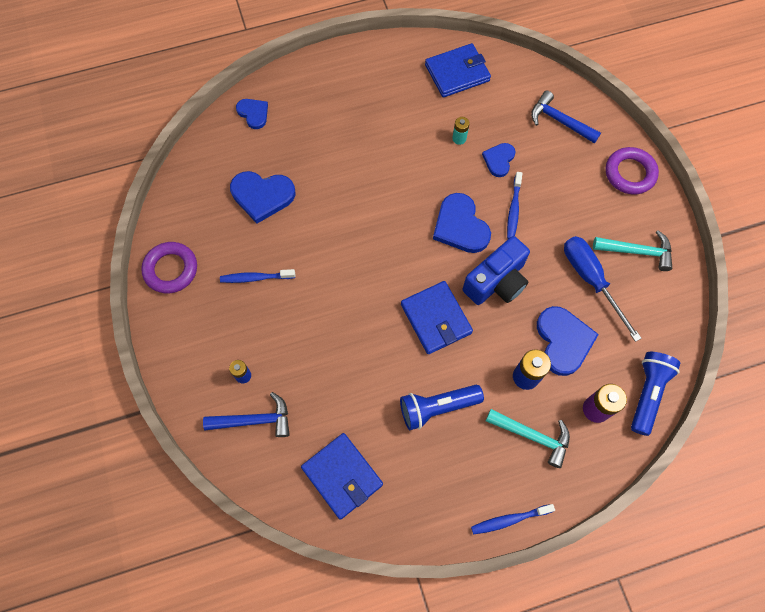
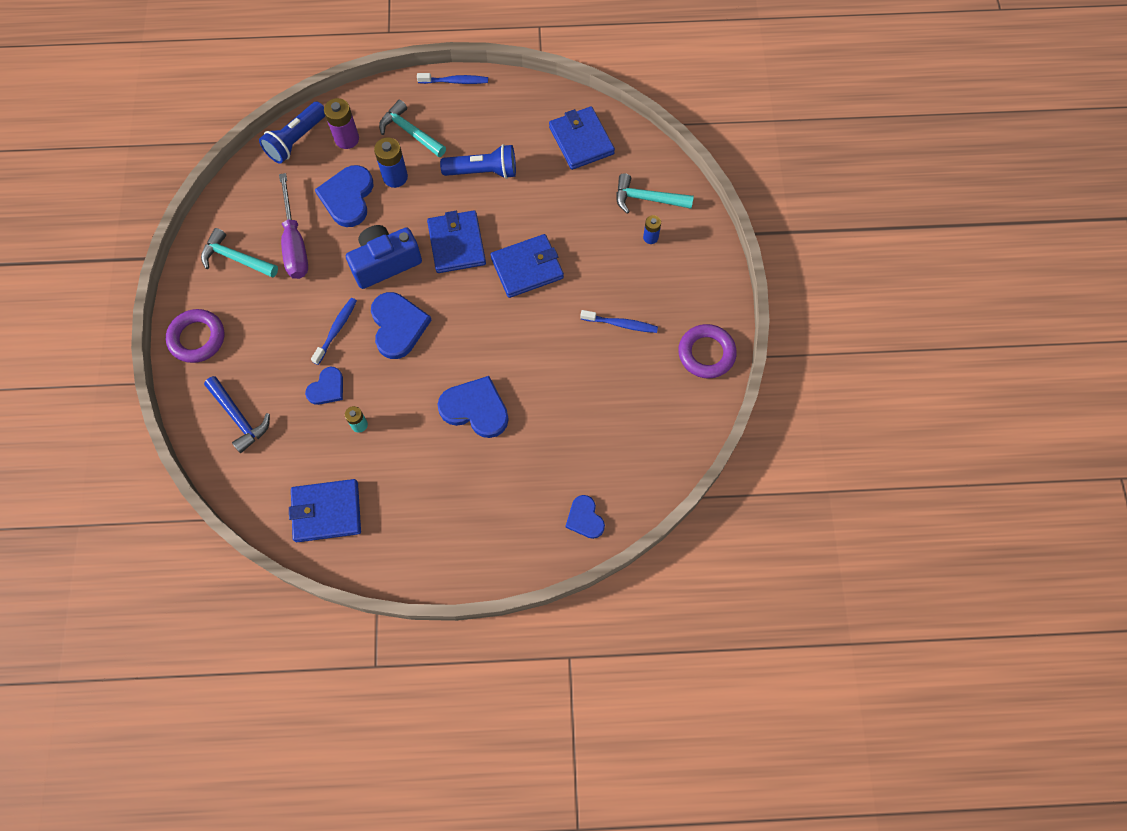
camera: 165 degrees left, 0 degrees up
(255, 420) = (647, 199): blue hammer -> turquoise hammer
(262, 196) = (596, 411): blue heart -> blue heart (475, 409)
(359, 311) = (527, 268): none -> blue wallet
(591, 280) = (295, 243): blue screwdriver -> purple screwdriver

